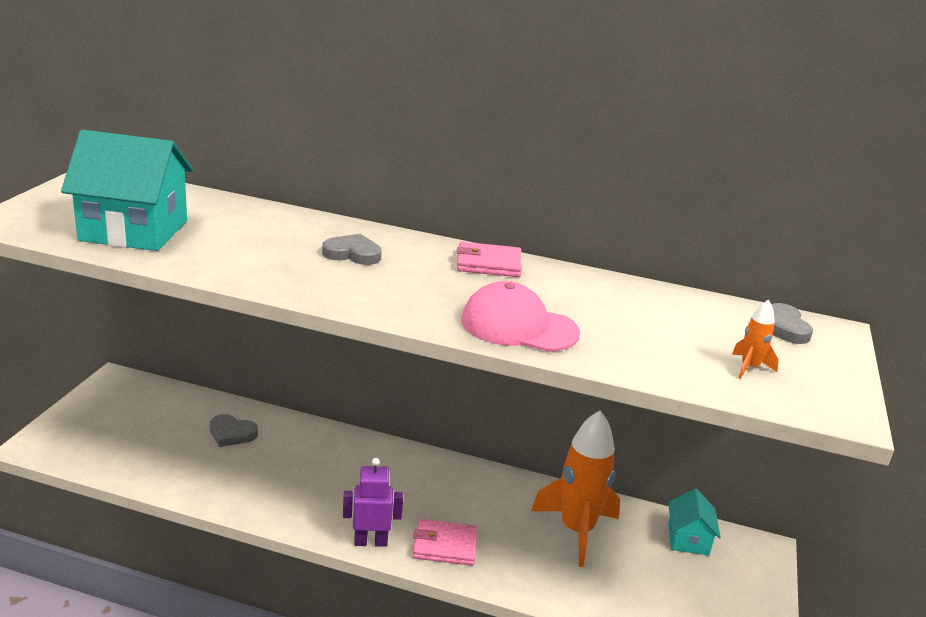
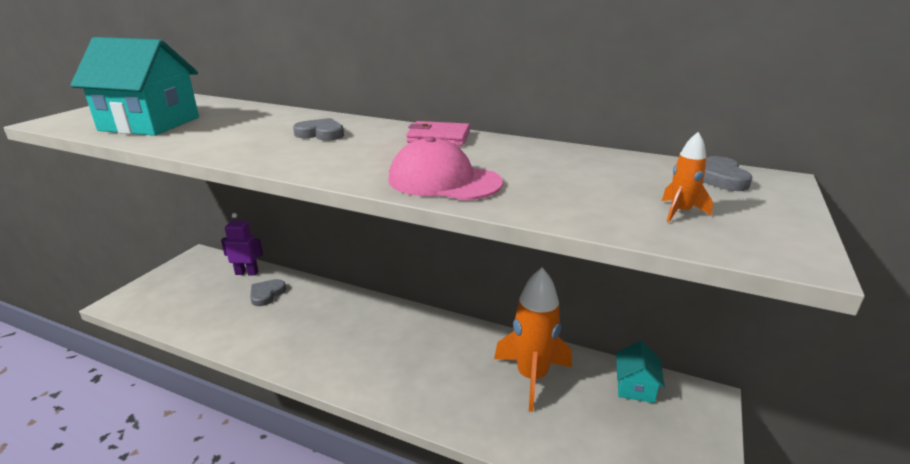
camera: 10 degrees right, 0 degrees up
(231, 433) = (266, 294): grey heart -> grey heart turned 90 degrees clockwise
(370, 542) = (348, 384): purple robot -> purple robot (247, 273)
(445, 546) = (411, 389): pink wallet -> none

